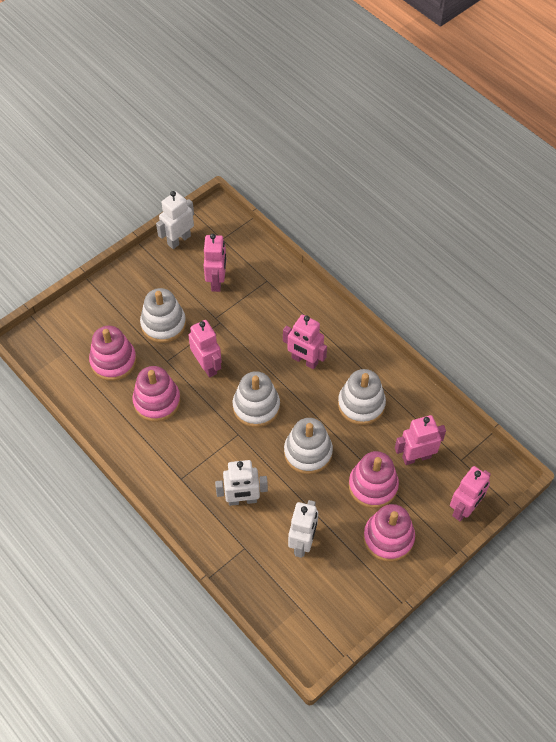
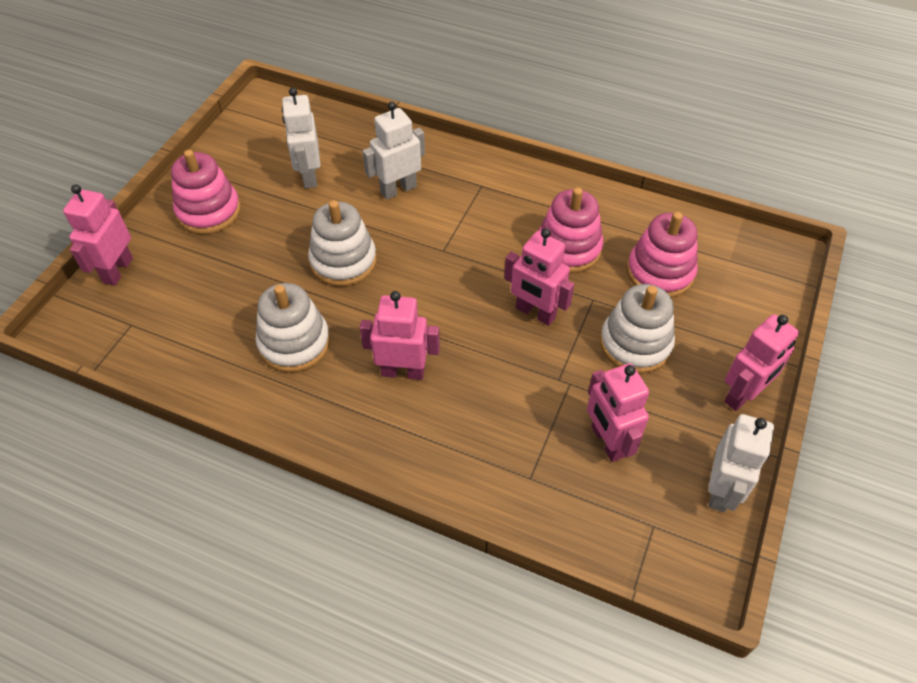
camera: 155 degrees right, 5 degrees down
(256, 406) = (438, 288): white stacking toy -> none
(373, 485) = (245, 255): pink stacking toy -> none
(416, 457) = (195, 306): pink robot -> pink robot (743, 395)

